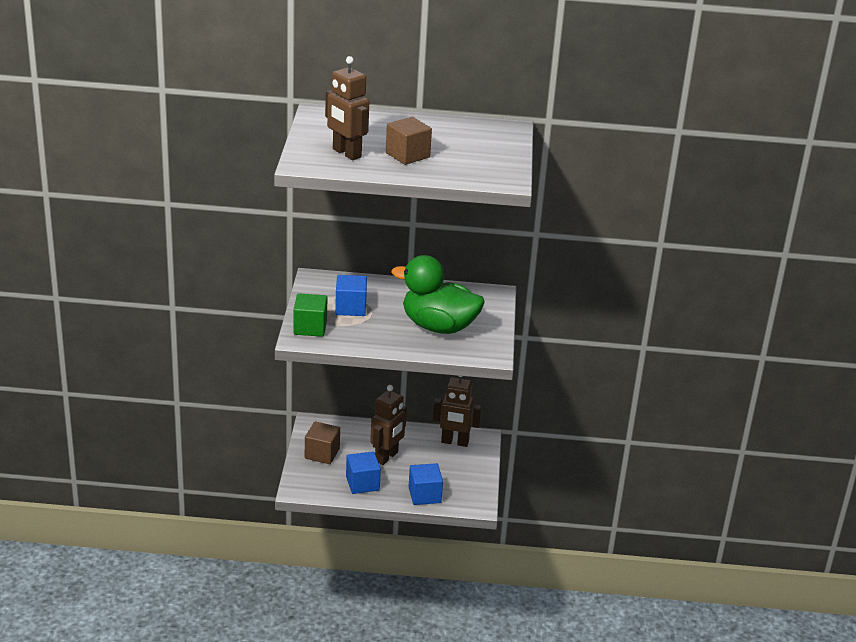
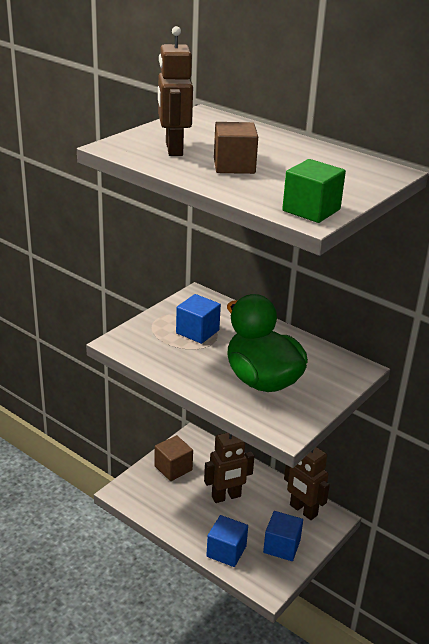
camera: 35 degrees right, 0 degrees up
(310, 327) = (139, 336): green cube -> green cube (311, 210)
(362, 483) = (181, 513): blue cube -> blue cube (281, 546)

